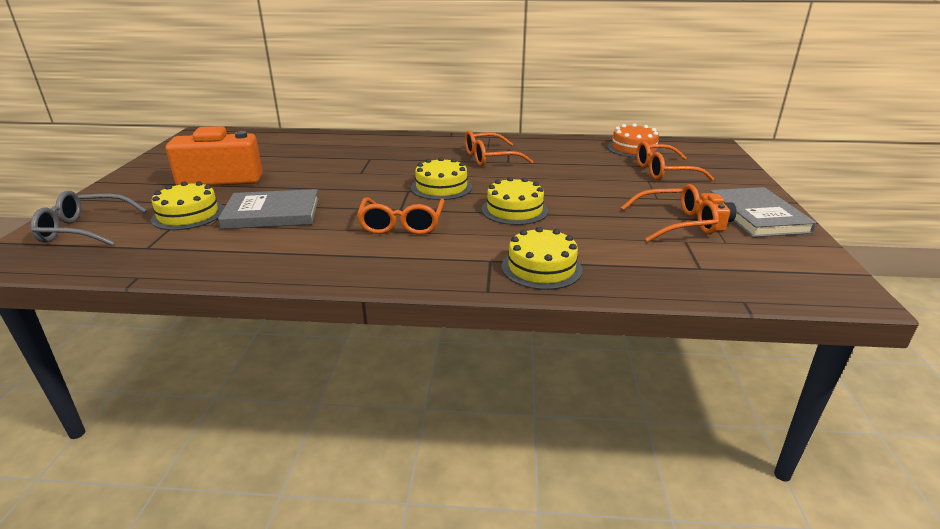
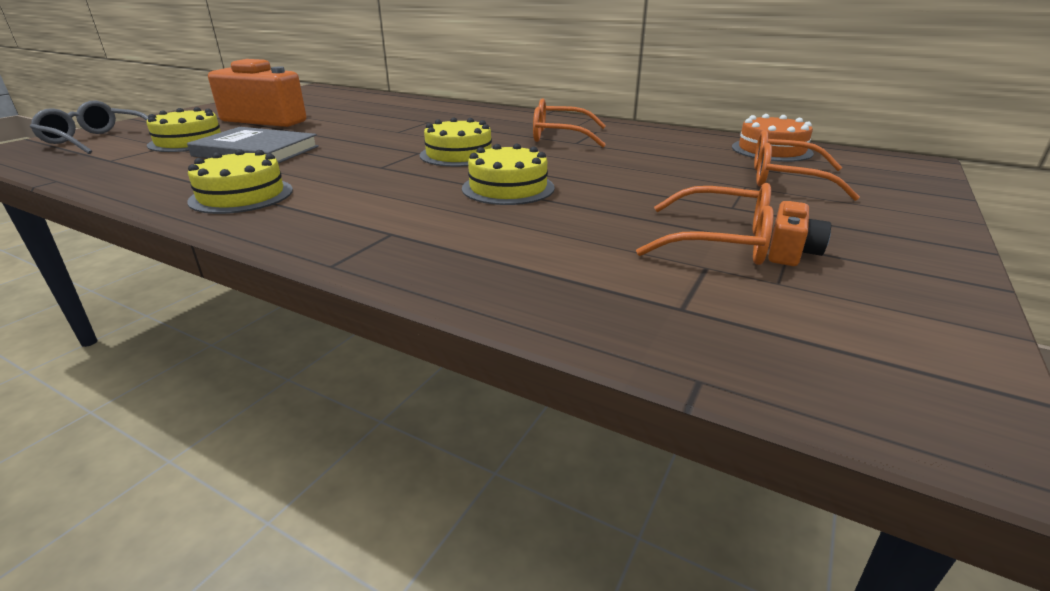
camera: 25 degrees right, 0 degrees up
(402, 224) = (357, 180): orange glasses -> none
(541, 268) = (440, 255): yellow cake -> yellow cake (241, 195)
(757, 216) = (888, 258): grey book -> none

